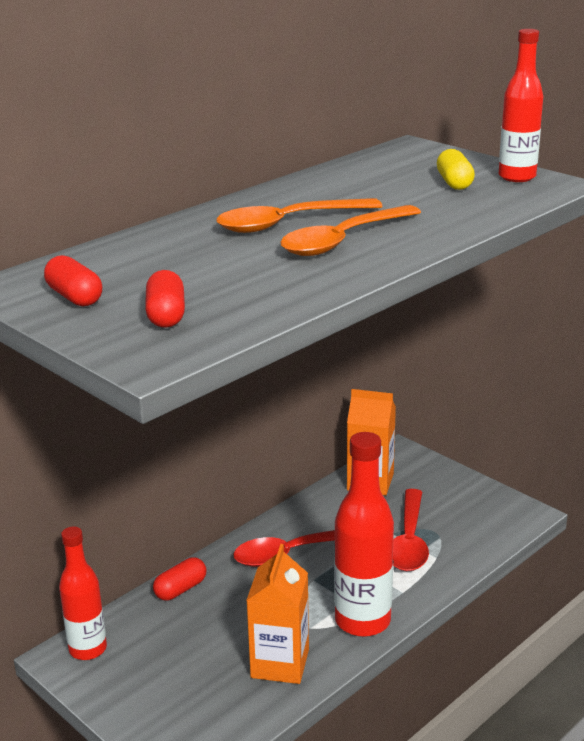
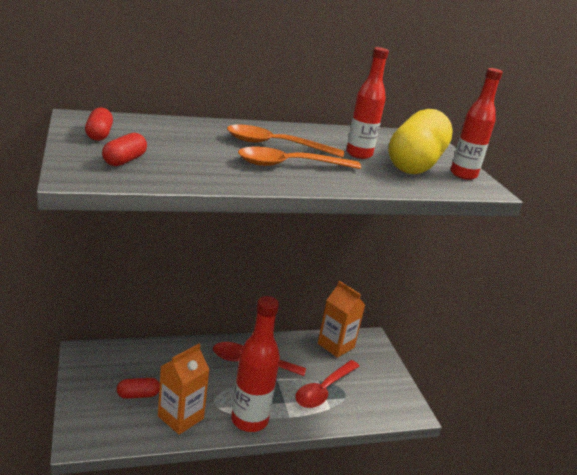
camera: 25 degrees right, 0 degrees up
(88, 649) = (97, 355): red bottle -> red bottle (359, 154)
(180, 589) = (173, 349): red capsule -> red capsule (138, 395)
(454, 183) = (415, 163): yellow capsule -> yellow capsule, size x2.30

